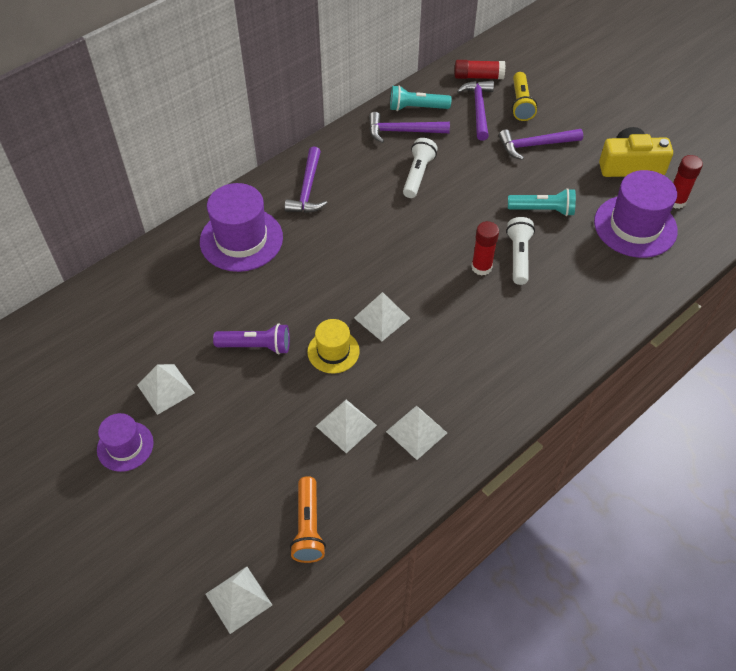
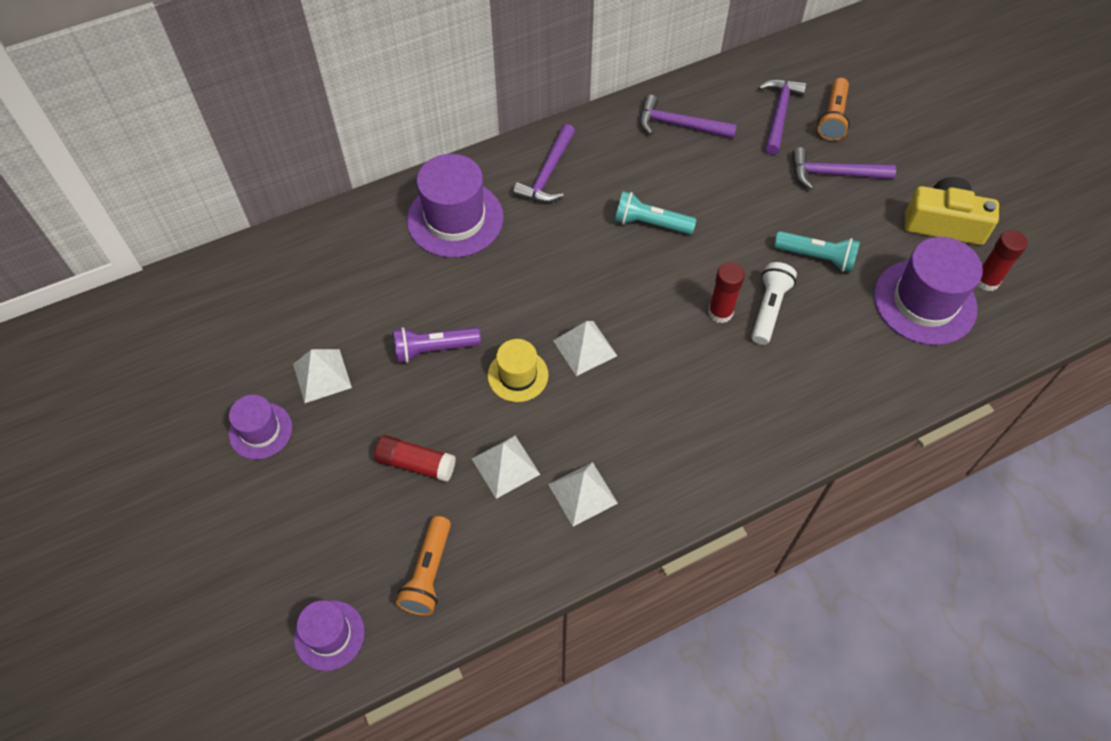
camera: 15 degrees right, 5 degrees up
(238, 599) = (329, 635): white pyramid -> purple hat
(256, 346) = (434, 349): purple flashlight -> purple flashlight turned 150 degrees clockwise
(417, 108) = (705, 99): turquoise flashlight -> turquoise flashlight (650, 223)
(418, 175) = (680, 182): white flashlight -> none
(478, 76) = (791, 73): red glue stick -> red glue stick (416, 464)
(521, 104) = (832, 118): yellow flashlight -> orange flashlight

